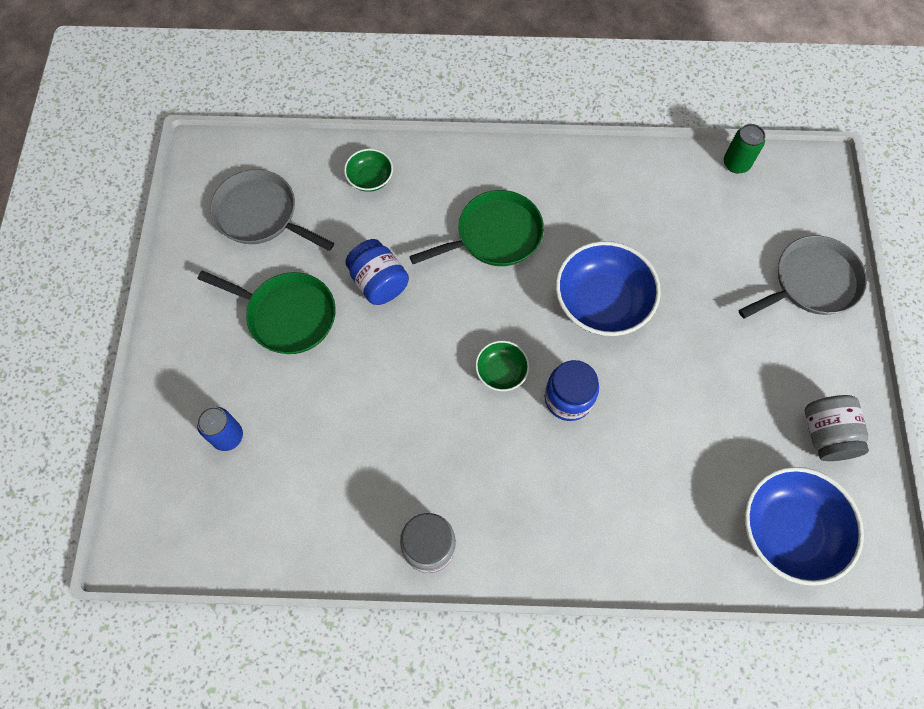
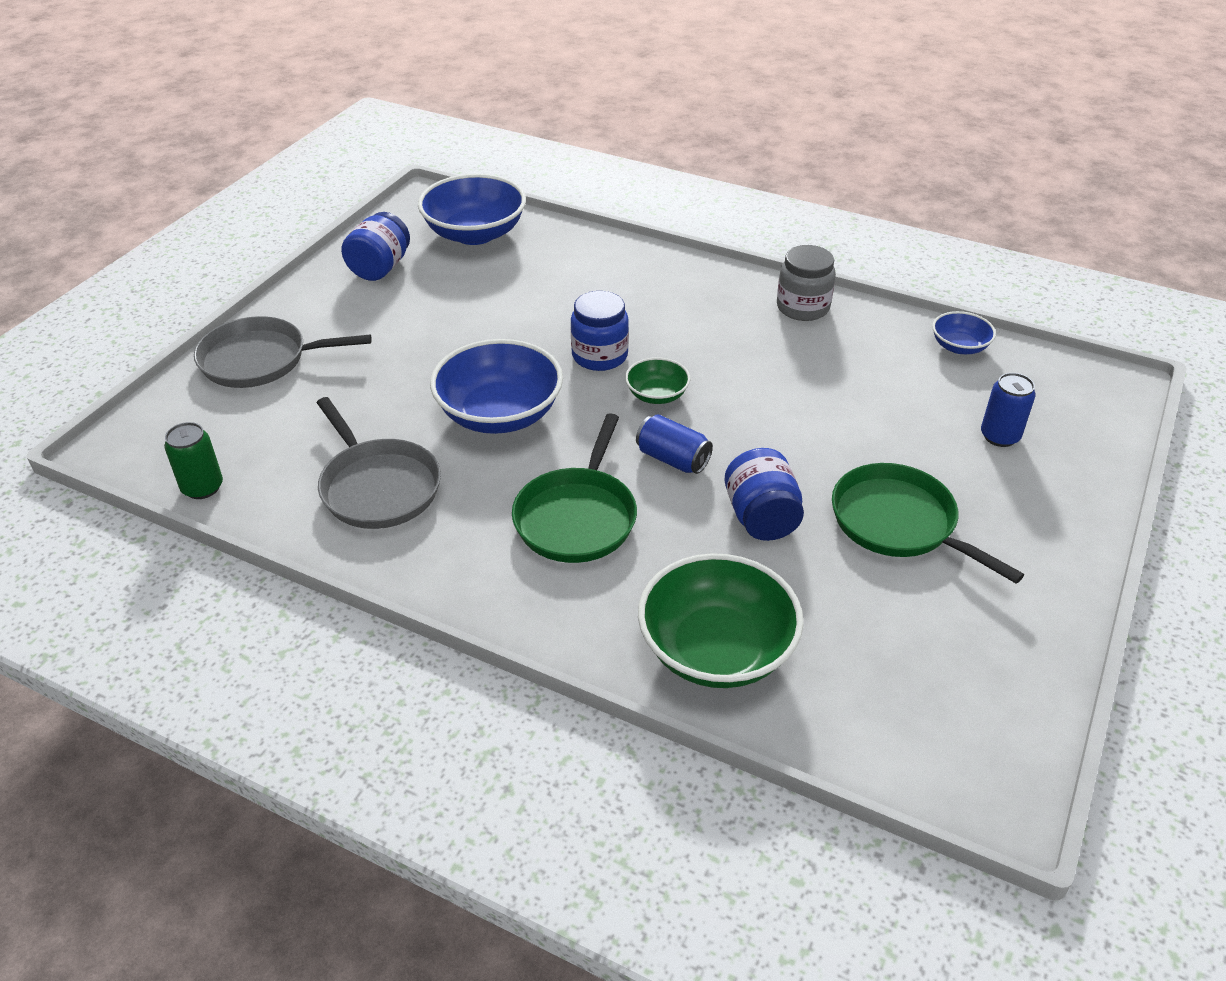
camera: 155 degrees left, 25 degrees down
(260, 214) = (911, 659): grey pan -> grey pan (378, 487)
(275, 547) = (959, 346): none -> blue bowl
(370, 178) = (716, 650): green bowl -> green bowl, size x1.96
(459, 310) = (672, 459): none -> blue can
(495, 235) = (577, 517): green pan -> green pan turned 75 degrees counterclockwise
(826, 435) = (380, 268): grey jar -> blue jar

